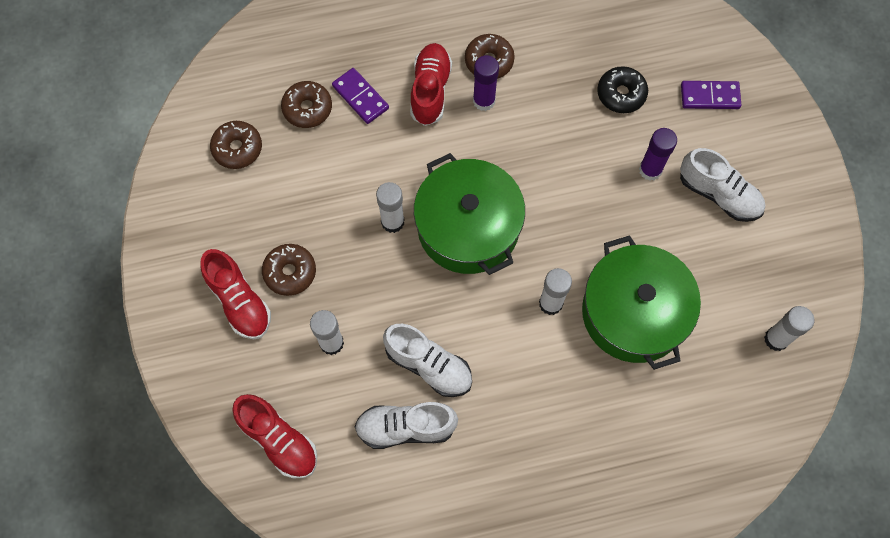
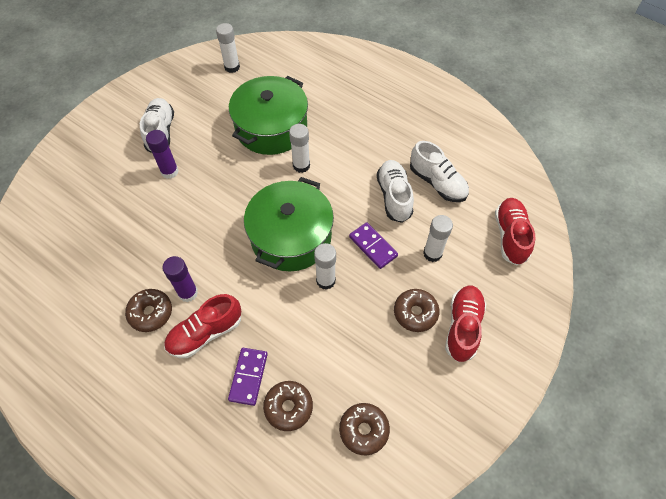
camera: 130 degrees left, 10 degrees down
(621, 94) = (121, 218): black donut -> none
(710, 96) = (89, 173): purple domino -> purple domino (373, 246)

